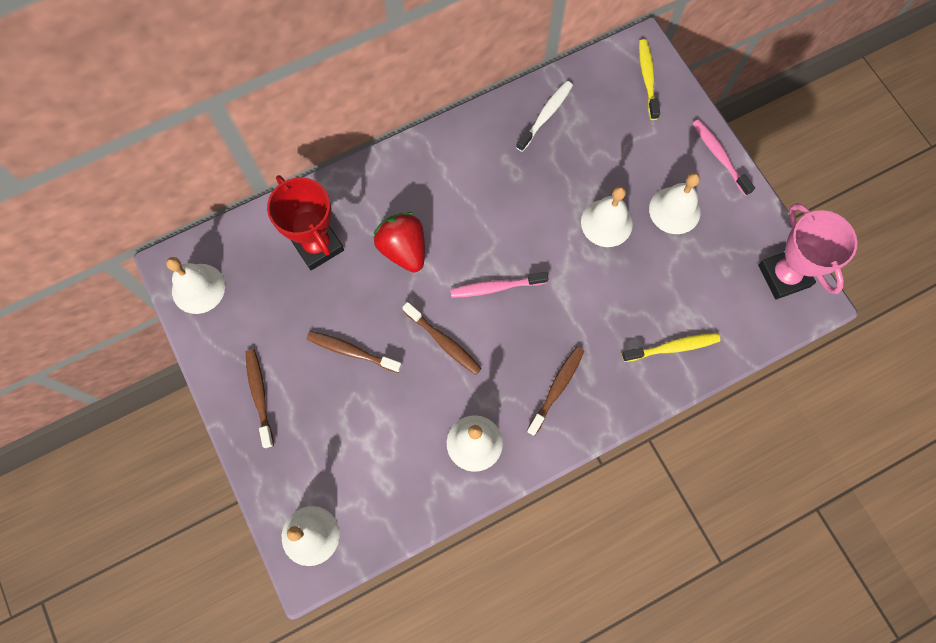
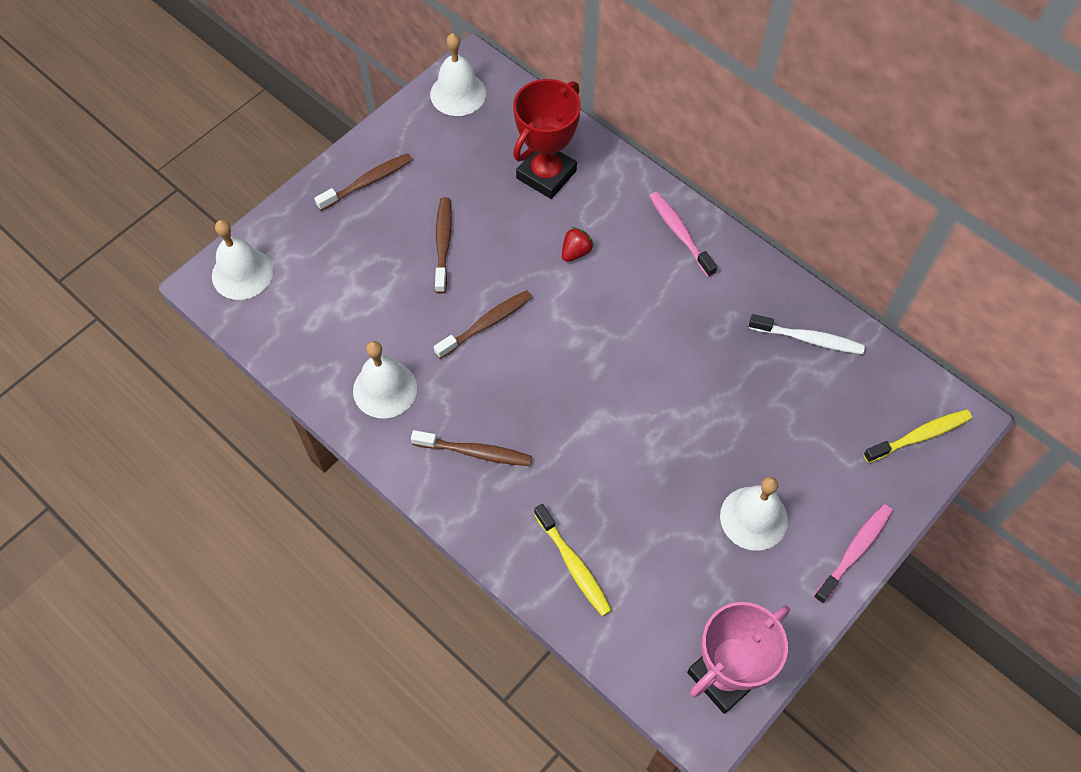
camera: 70 degrees right, 10 degrees down
(403, 249) = (576, 252): red strawberry -> red strawberry, size x0.52
(444, 342) = (486, 324): brown toothbrush -> brown toothbrush turned 150 degrees counterclockwise
(495, 287) = (570, 354): pink toothbrush -> pink toothbrush (680, 233)
(606, 223) = (701, 445): white bell -> none

